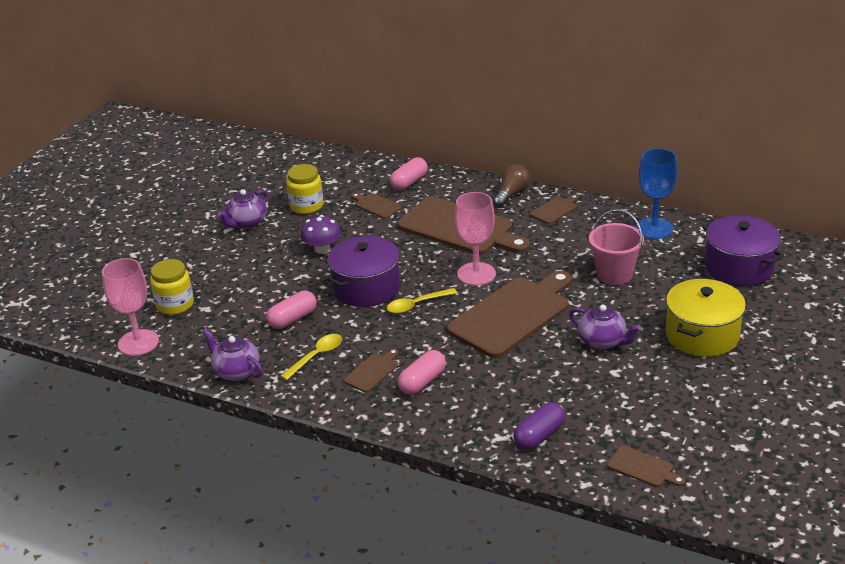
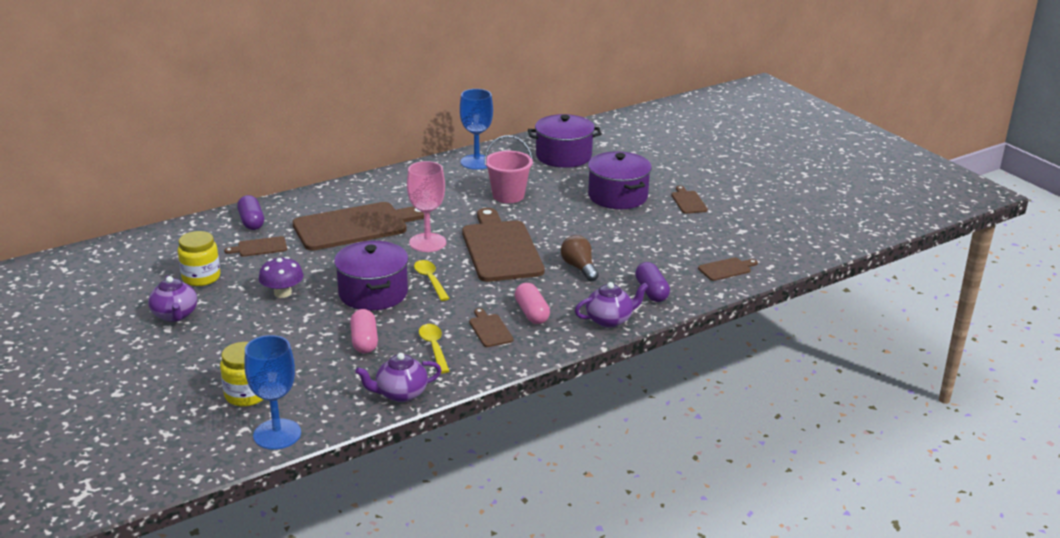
camera: 60 degrees left, 5 degrees down
(138, 342) = (277, 434): pink goblet -> blue goblet
(409, 182) = (251, 222): pink capsule -> purple capsule
(417, 305) = (430, 280): yellow spoon -> yellow spoon turned 150 degrees clockwise
(512, 194) = (345, 190): brown light bulb -> brown light bulb (579, 267)
(555, 210) = (395, 184): brown cutting board -> brown cutting board (688, 201)
(602, 342) = (579, 230): purple teapot -> purple teapot (610, 320)
(702, 335) = (617, 196): yellow pot -> purple pot

